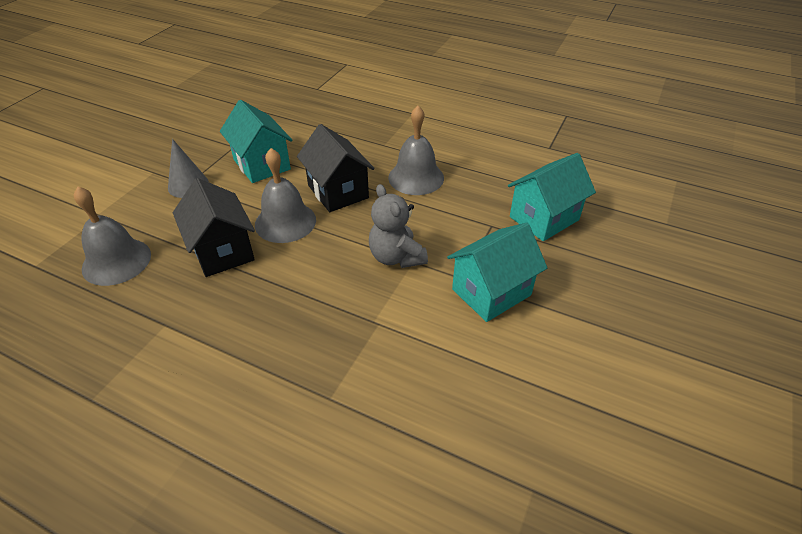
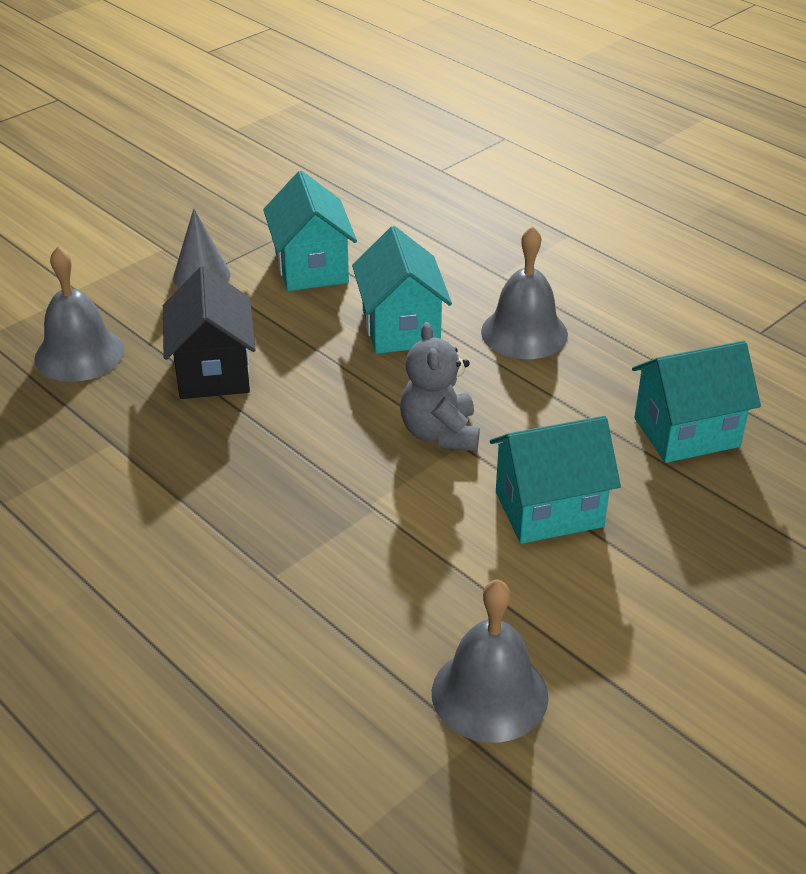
camera: 20 degrees right, 5 degrees down
(285, 222) = (310, 353): grey bell -> grey bell (489, 694)
(338, 191) = (401, 328): black house -> turquoise house

